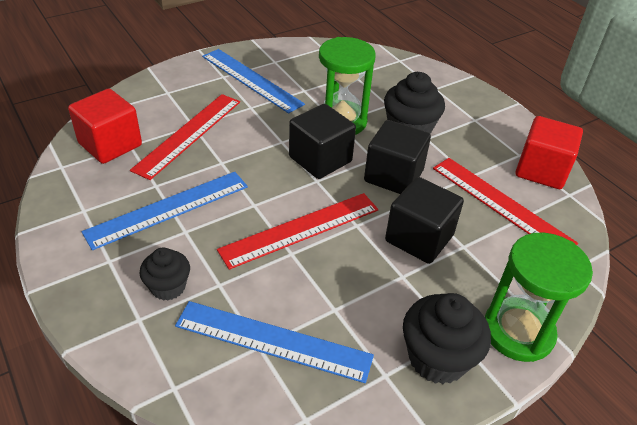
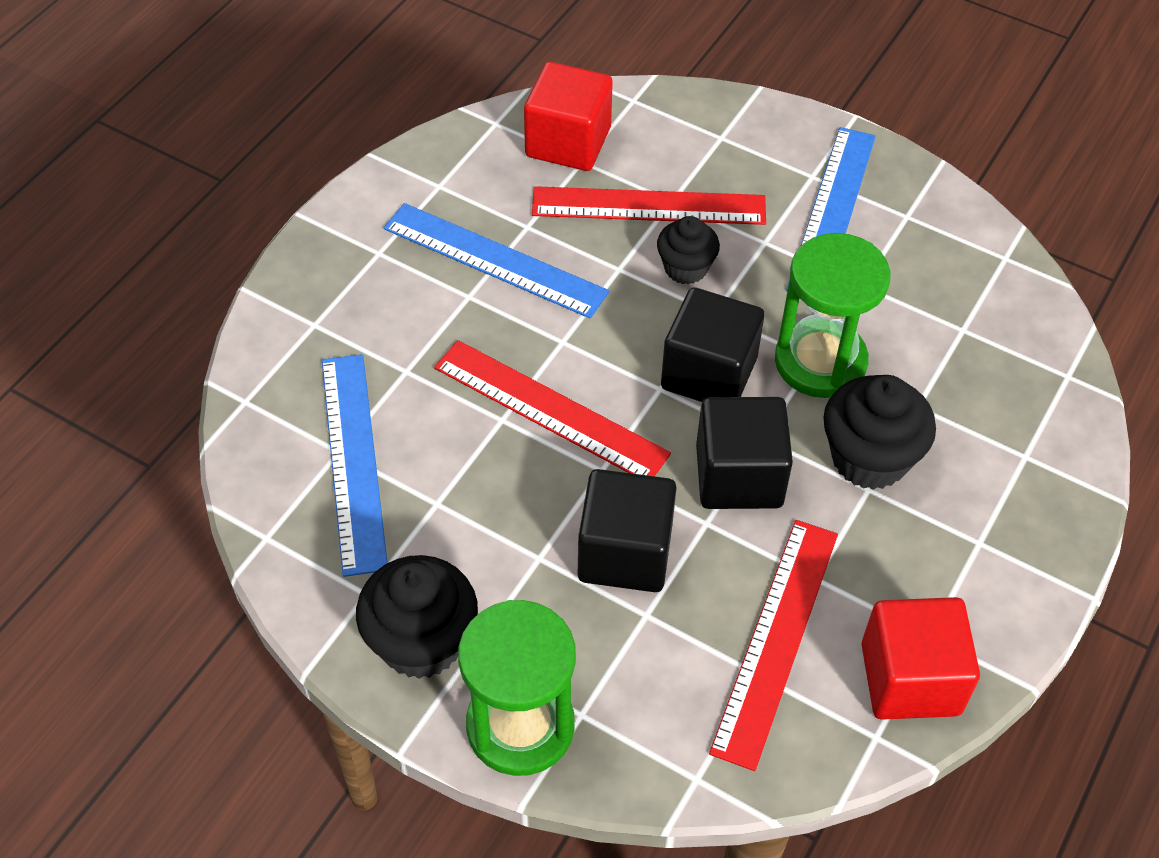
camera: 65 degrees right, 10 degrees up
(168, 287) = (373, 325): black cupcake -> black cupcake (685, 268)

